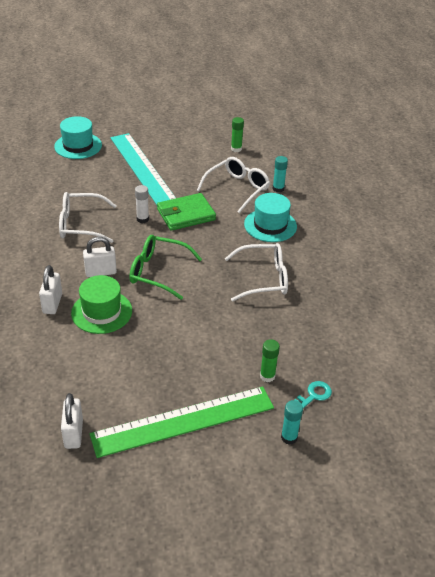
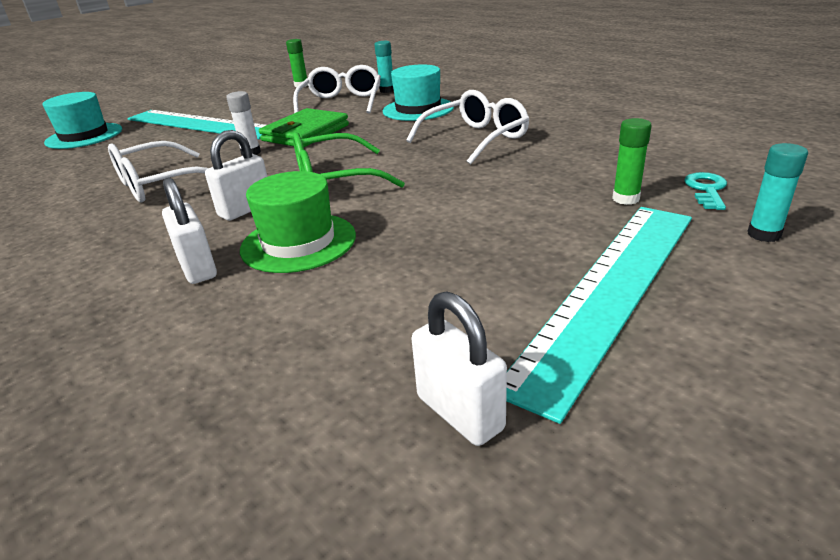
camera: 30 degrees left, 10 degrees down
(183, 421) = (610, 291): green ruler -> turquoise ruler

